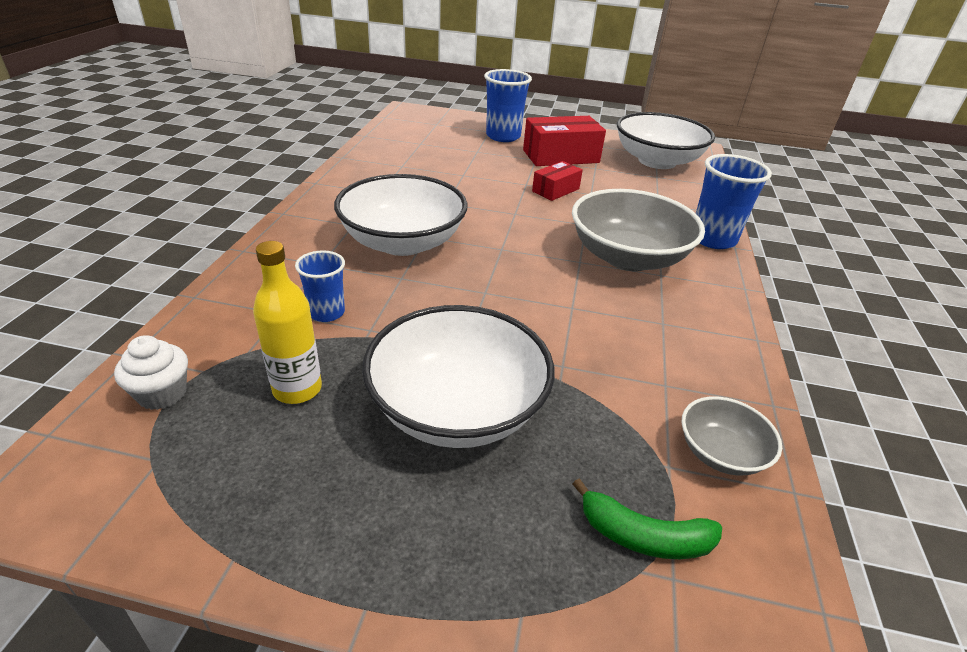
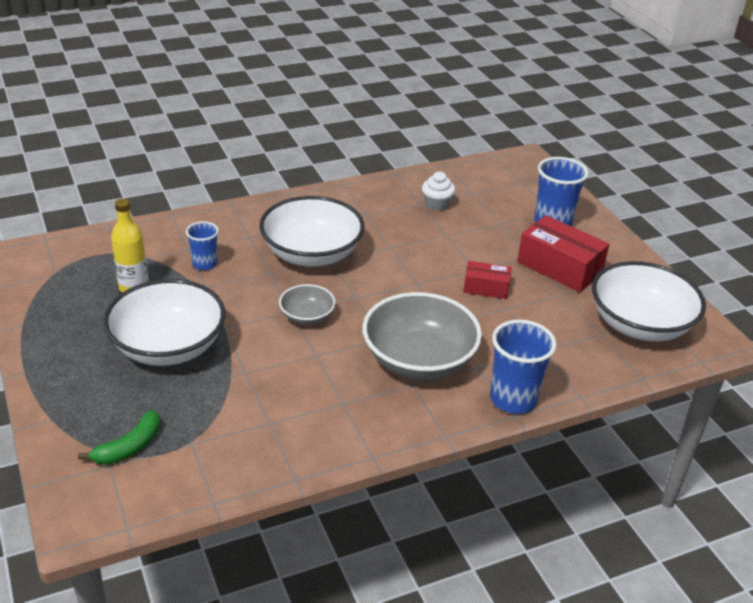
camera: 55 degrees right, 0 degrees up
(162, 393) = (94, 251): white cupcake -> white cupcake (437, 204)
(643, 536) = (129, 447): green banana -> green banana turned 120 degrees counterclockwise
(720, 453) = (222, 463): grey bowl -> grey bowl (307, 316)

